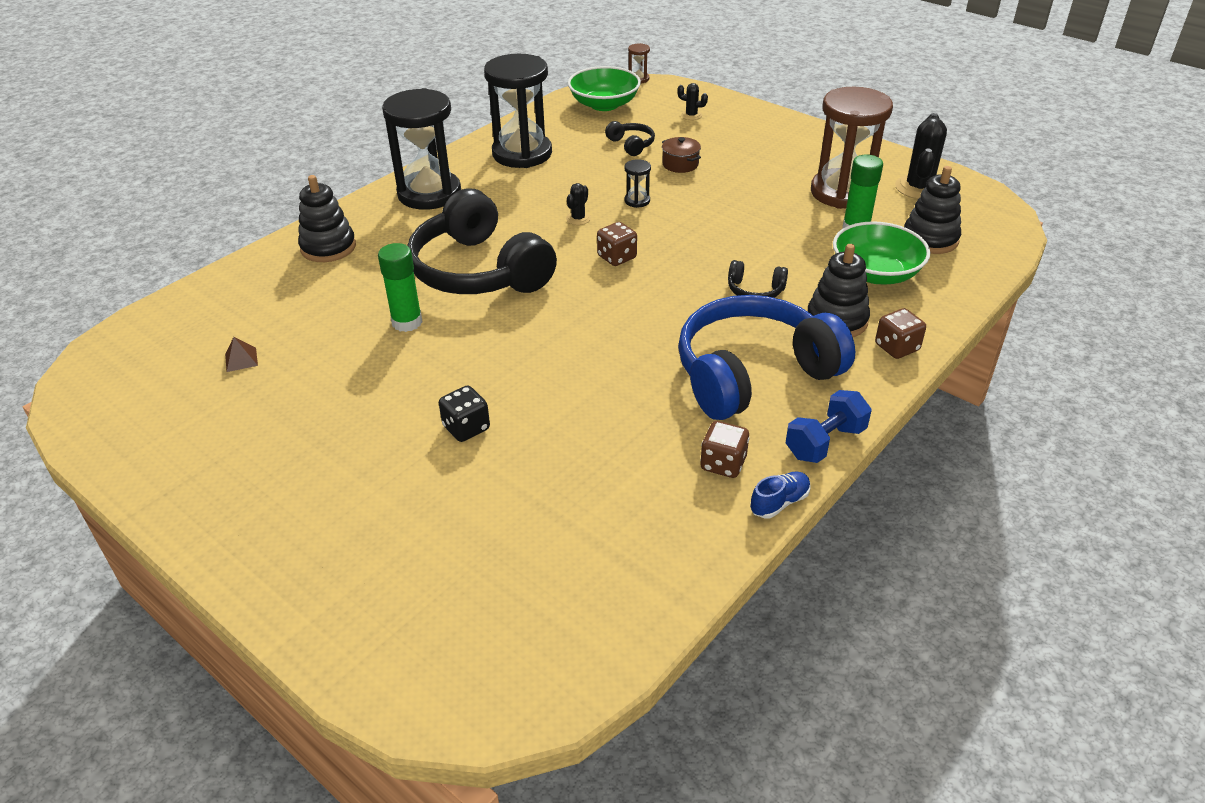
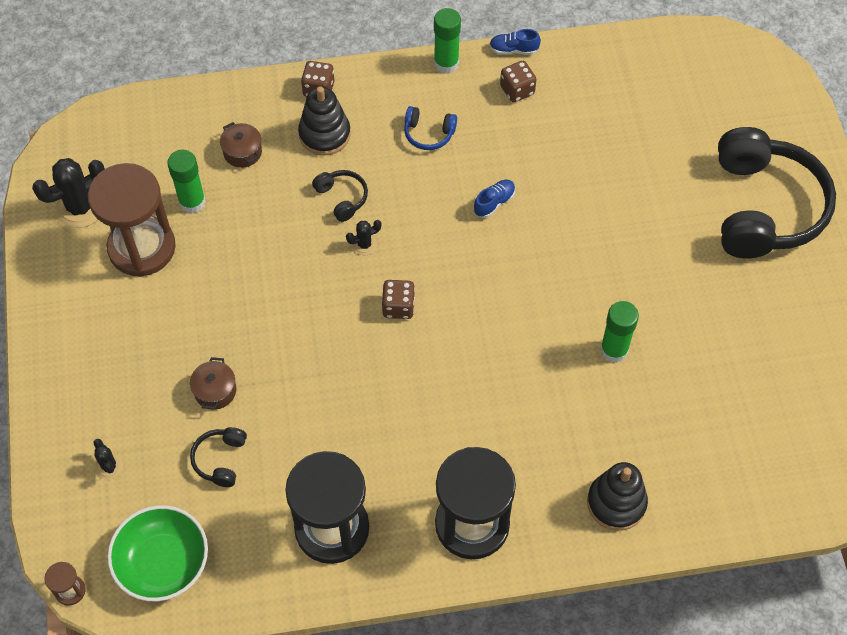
camera: 140 degrees left, 20 degrees up
(241, 359) = (759, 397): brown pyramid -> none
(466, 428) = (643, 219): black dice -> none
(479, 270) = (515, 372): black headphones -> black headphones (764, 207)
(578, 218) = (379, 380): black cactus -> black cactus (364, 244)
(625, 359) = (494, 203): none -> blue shoe
(637, 201) = (308, 366): black hourglass -> none
(753, 374) = (428, 133): blue headphones -> blue headphones, size x0.41
(825, 442) = (446, 63): blue dumbbell -> green glue stick
(875, 273) = (242, 152): green bowl -> brown pot
(930, 239) = (159, 153): black stacking toy -> none

